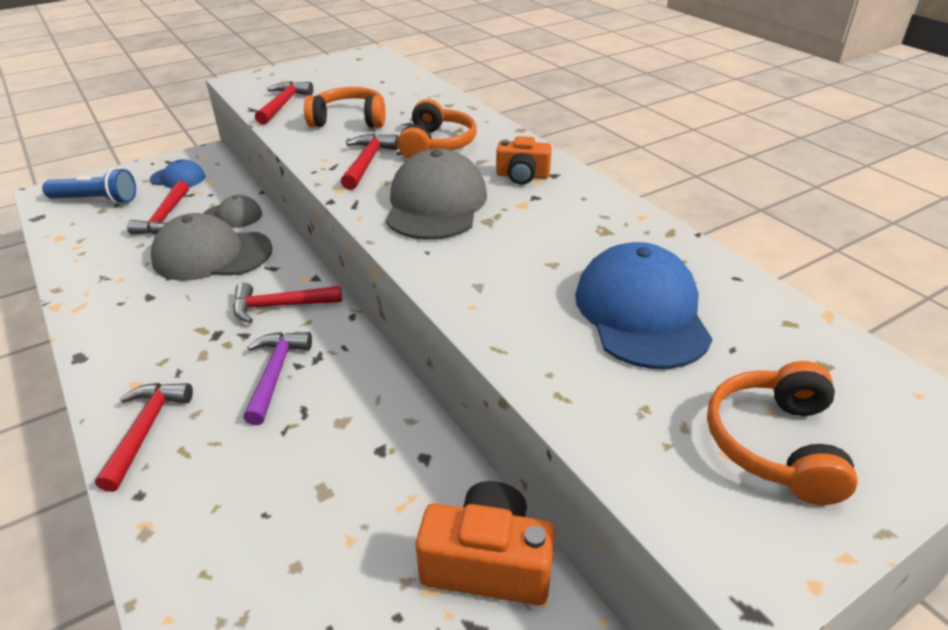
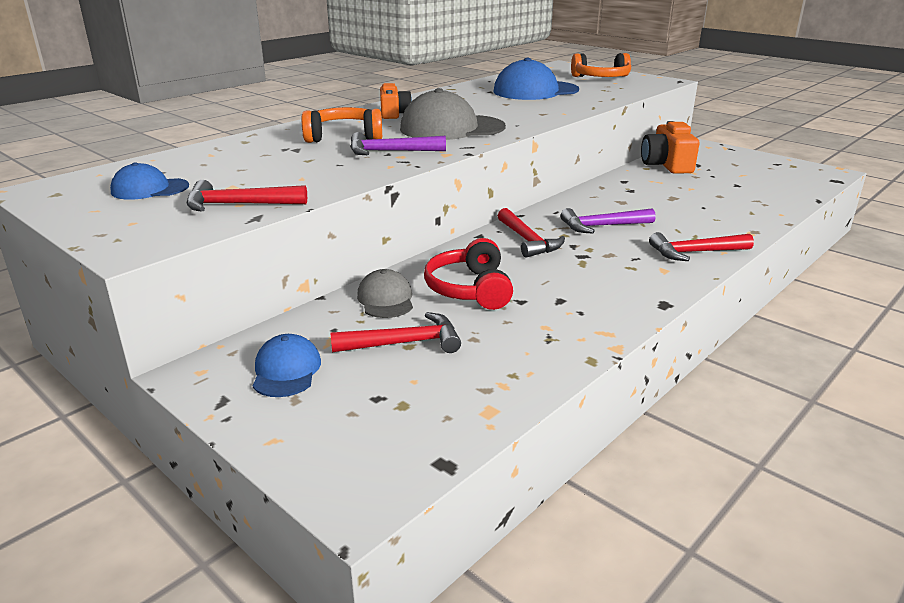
camera: 105 degrees left, 10 degrees down
(96, 200) = (372, 423): blue flashlight -> none
(212, 255) = (470, 289): grey cap -> red headphones
(344, 80) = (150, 189): none -> blue cap
(349, 120) = (289, 170): orange headphones -> none
(367, 162) = (390, 152): red hammer -> purple hammer

